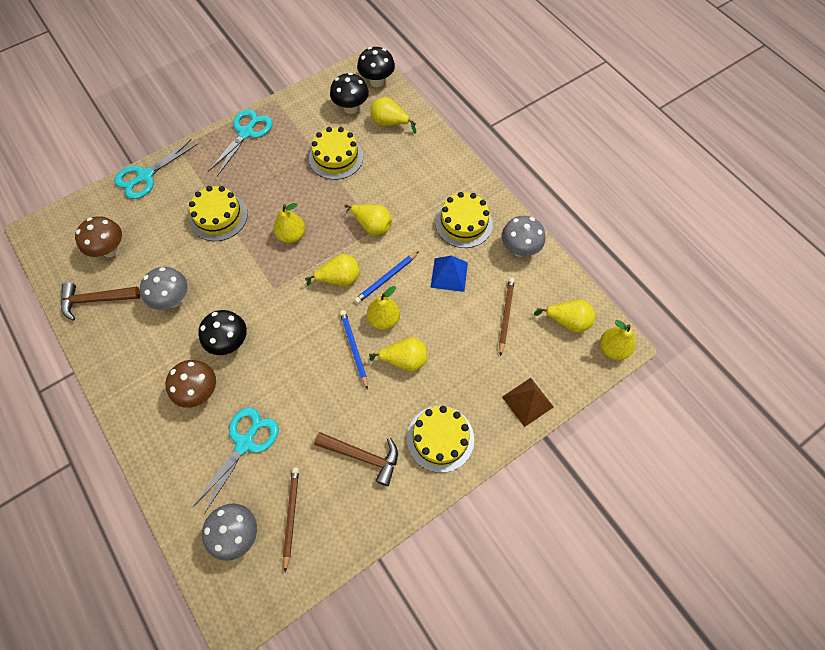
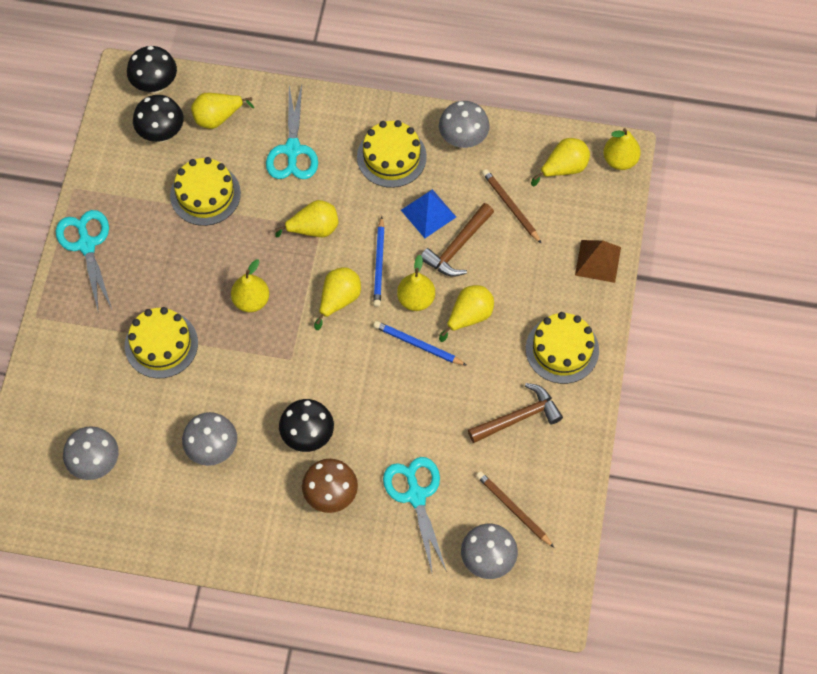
camera: 45 degrees left, 0 degrees up
(96, 300) = (141, 514): brown hammer -> brown hammer (457, 247)
(110, 250) = (95, 463): brown mushroom -> grey mushroom
(145, 176) = (38, 371): turquoise scissors -> turquoise scissors (292, 150)

